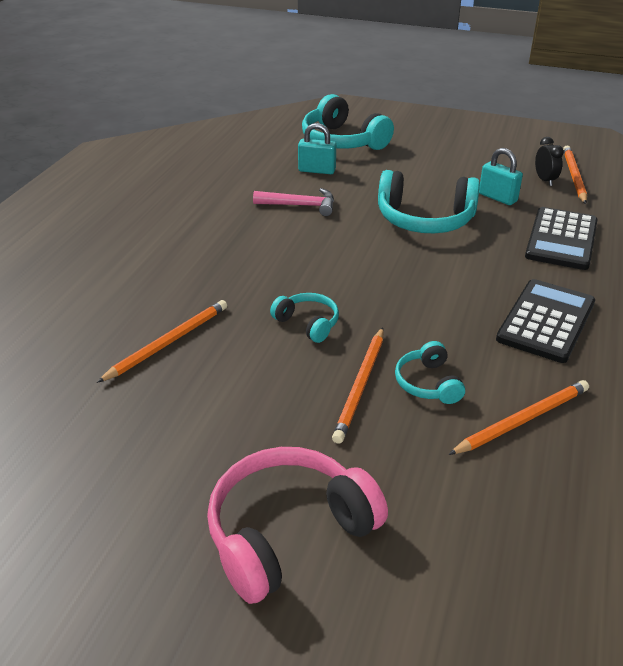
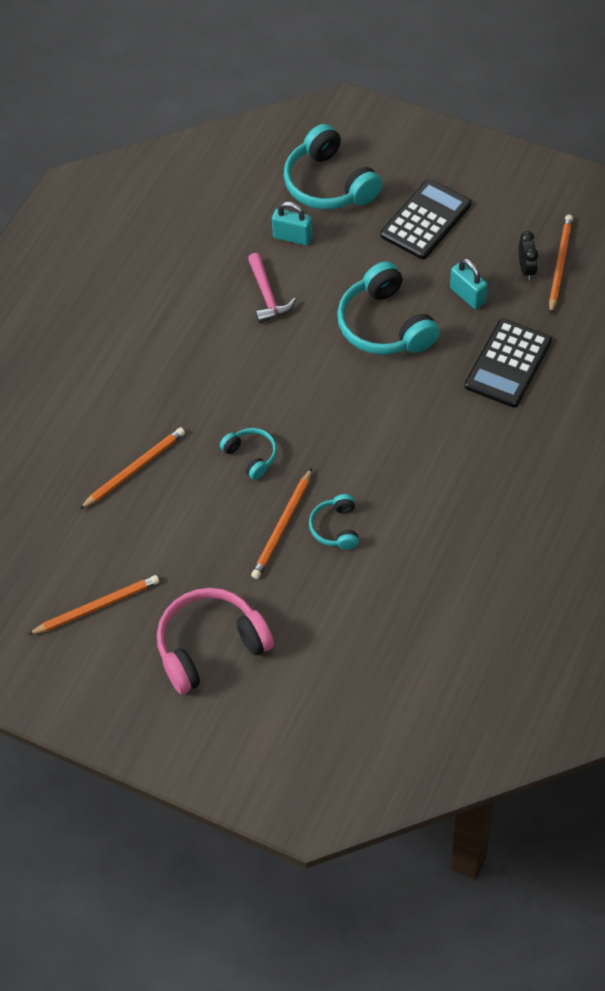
camera: 10 degrees right, 20 degrees up
(300, 205) = (267, 295): pink hammer -> pink hammer turned 60 degrees clockwise
(425, 219) = (385, 325): turquoise headphones -> turquoise headphones turned 45 degrees clockwise
(522, 420) = (398, 568): orange pencil -> orange pencil (97, 606)
(546, 321) = (454, 468): black calculator -> black calculator (426, 220)

